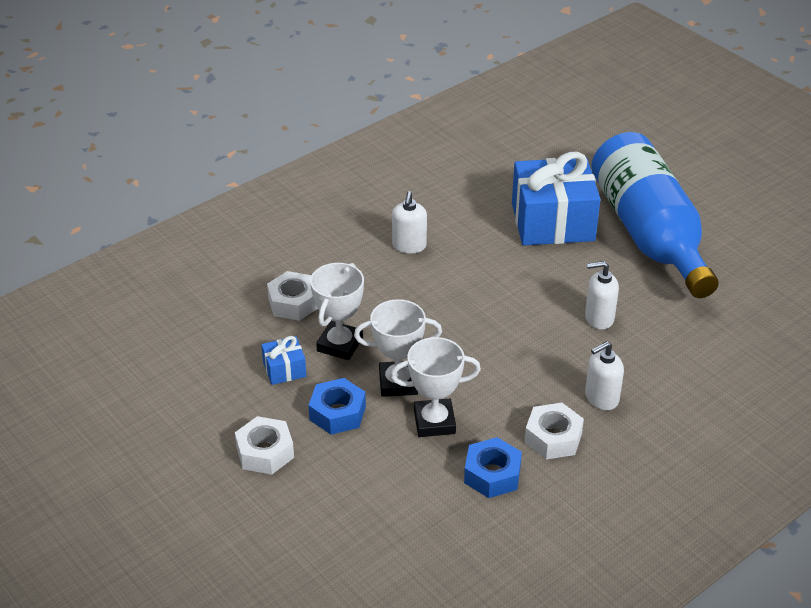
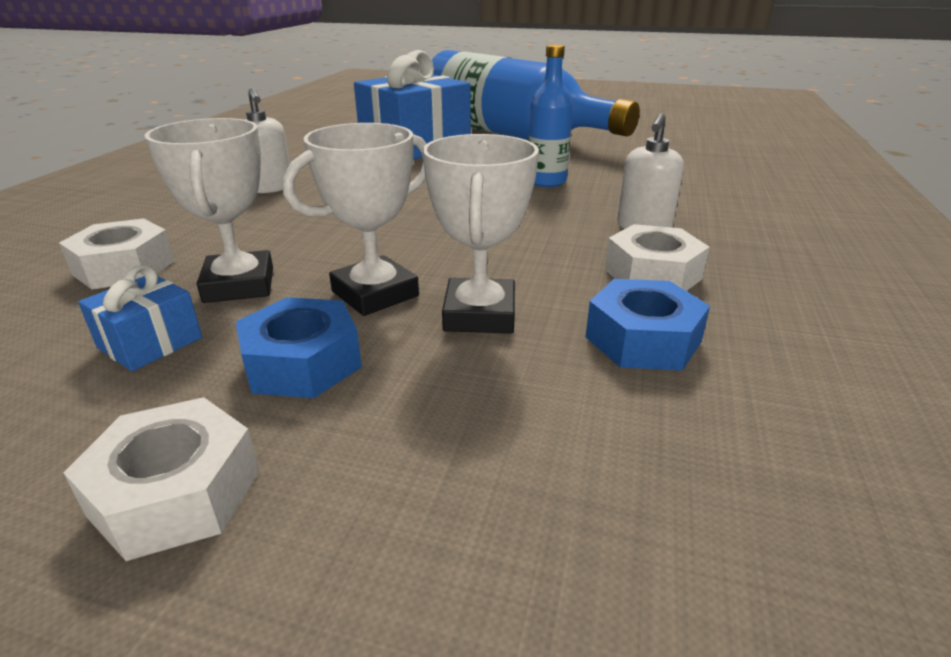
camera: 35 degrees left, 10 degrees down
(434, 422) = (479, 315): white trophy -> white trophy turned 45 degrees counterclockwise
(599, 318) = (546, 181): white soap dispenser -> blue bottle

